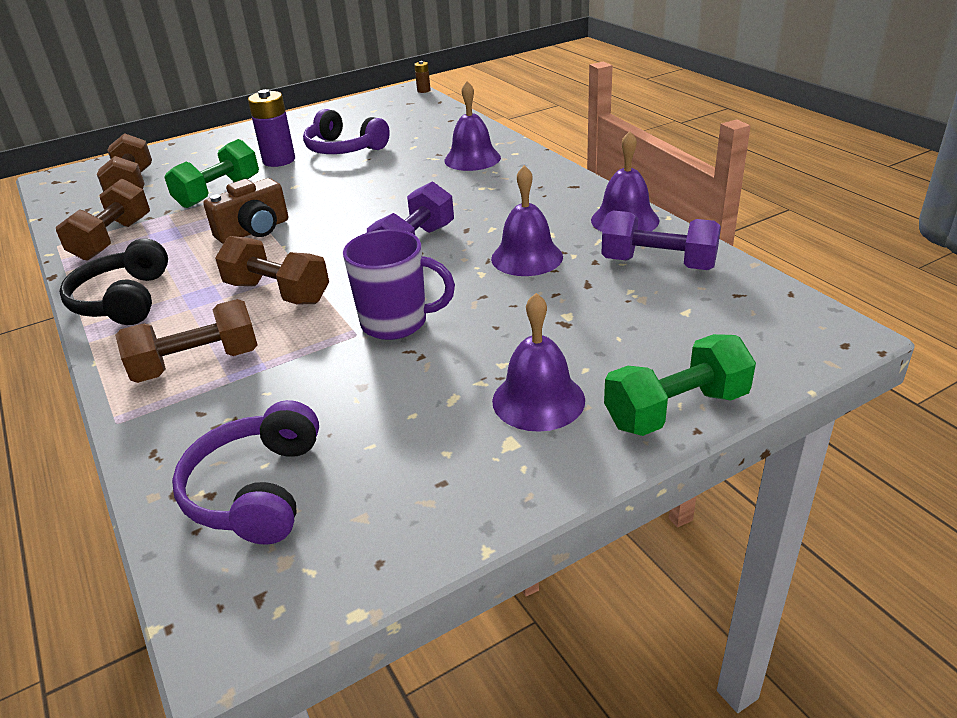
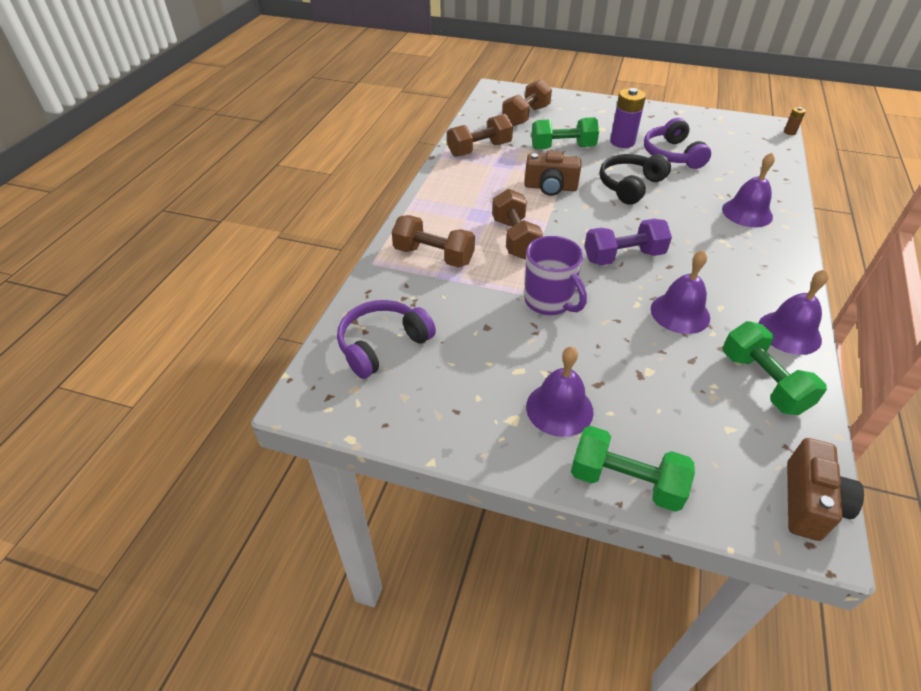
camera: 45 degrees right, 10 degrees up
(123, 300) = (444, 193): black headphones -> black headphones (630, 186)
(658, 264) = (763, 382): purple dumbbell -> green dumbbell
(804, 318) = (809, 502): none -> brown camera

